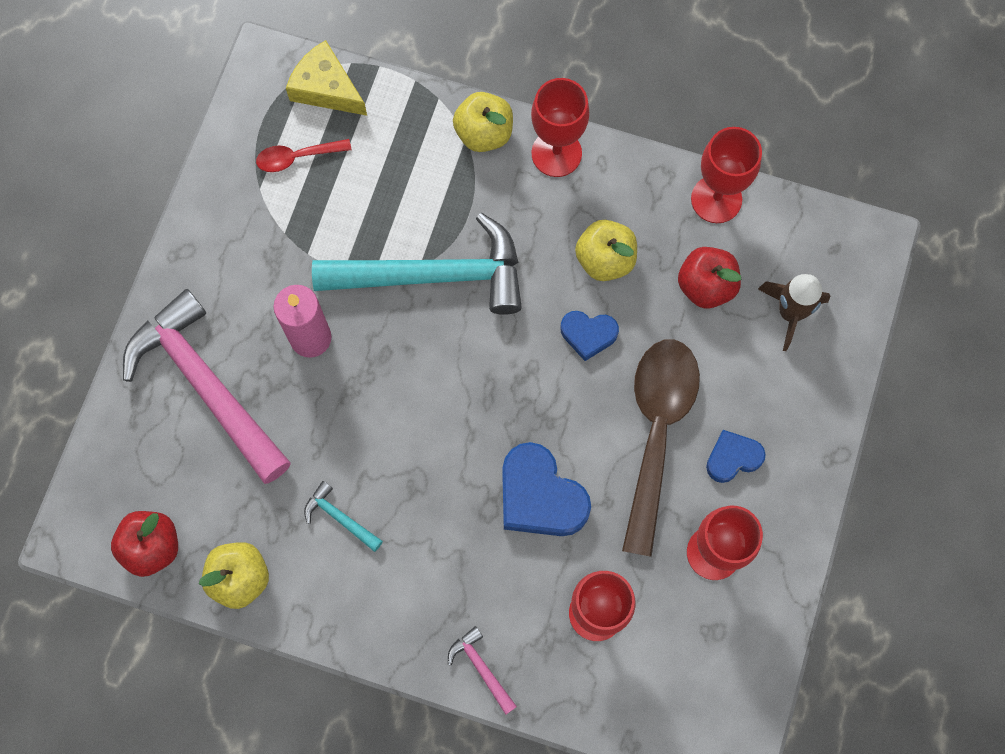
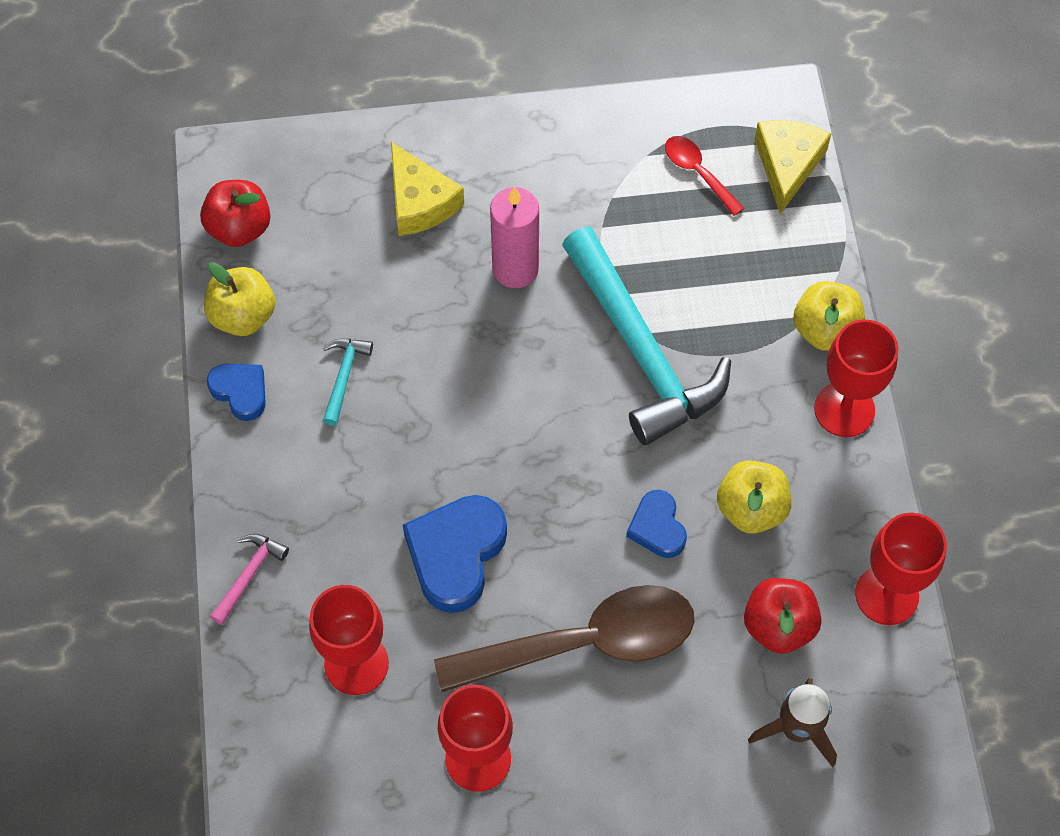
camera: 65 degrees right, 10 degrees down
(206, 385) = (420, 201): pink hammer -> yellow cheese
(732, 458) = (595, 735): blue heart -> blue heart (240, 392)

